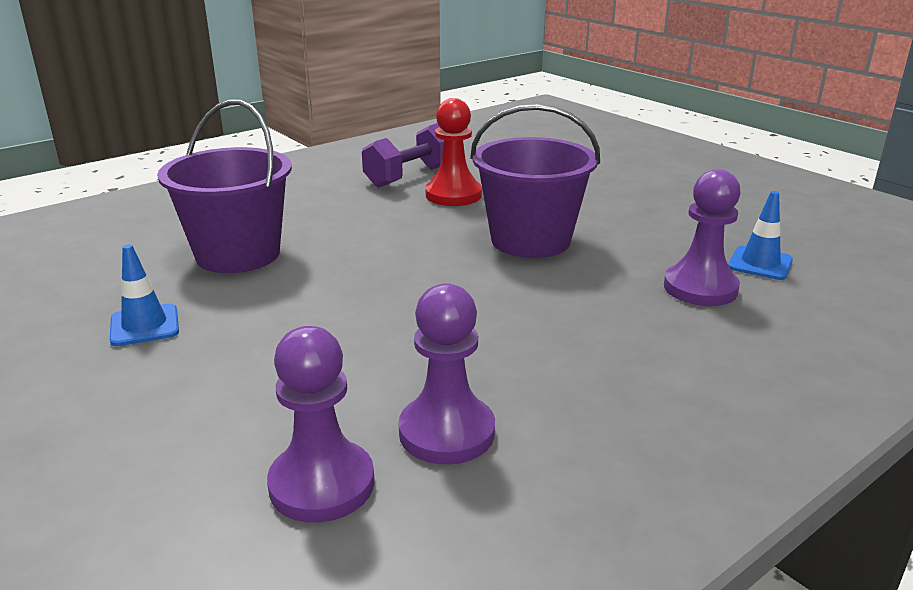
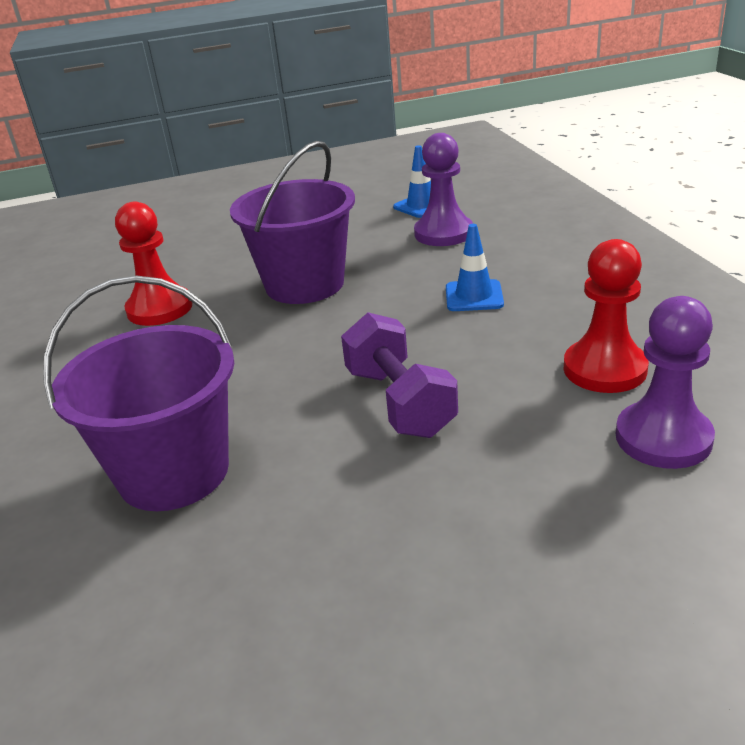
camera: 65 degrees left, 5 degrees up
(144, 325) = (315, 558): blue traffic cone -> blue traffic cone (474, 296)
(410, 176) = (77, 328): purple dumbbell -> purple dumbbell (399, 402)
(447, 432) = (604, 369): purple pawn -> red pawn

